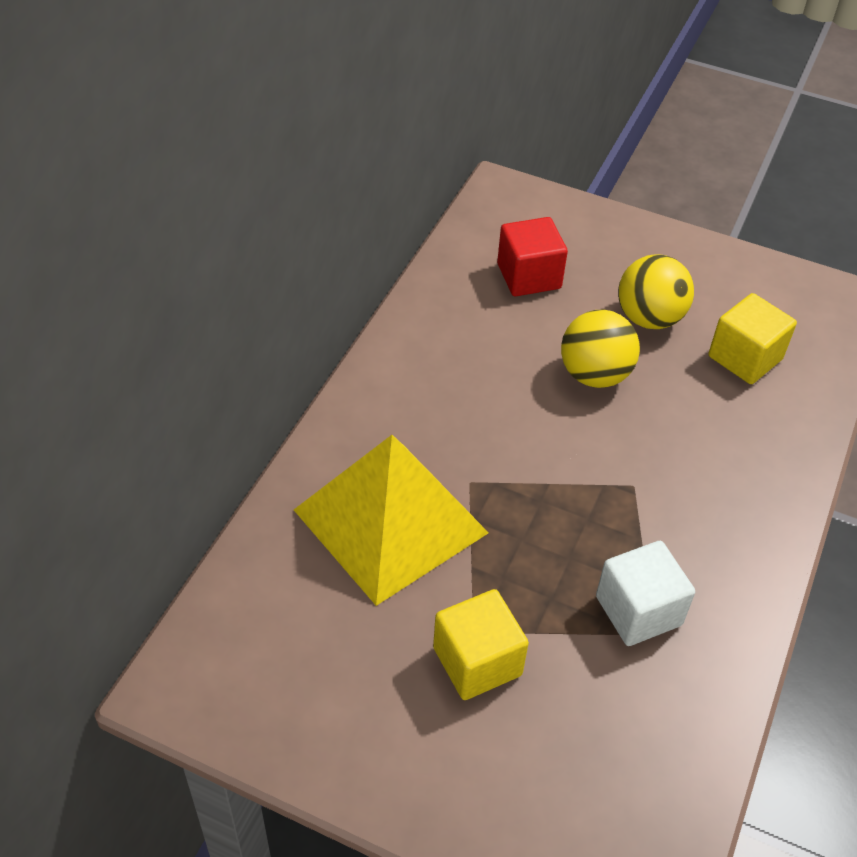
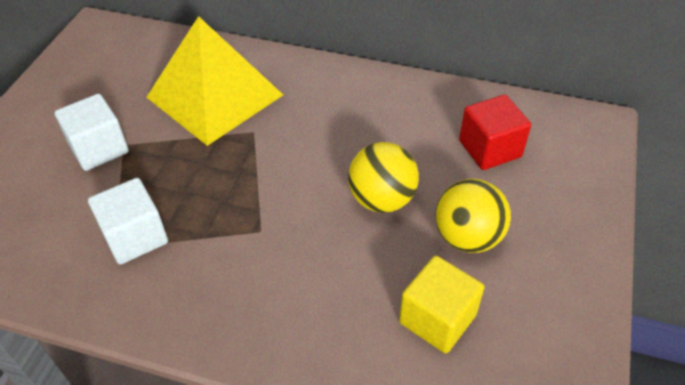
camera: 85 degrees right, 0 degrees up
(477, 661) = (99, 148): yellow cube -> white cube

